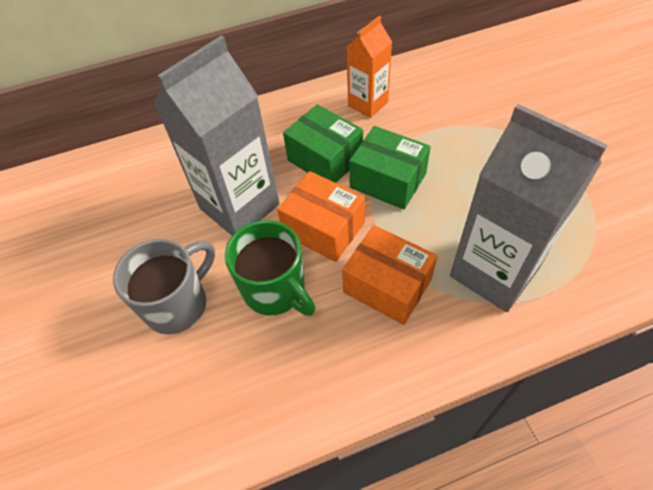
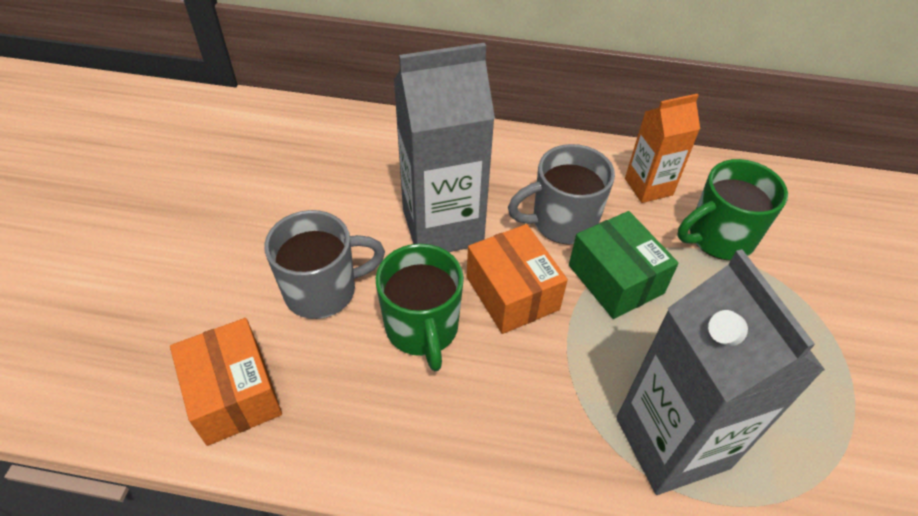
camera: 25 degrees right, 5 degrees down
(325, 159) = (562, 222): green box -> grey mug
(387, 286) = (540, 389): orange box -> orange box (234, 394)
(435, 117) = (718, 237): none -> green mug

